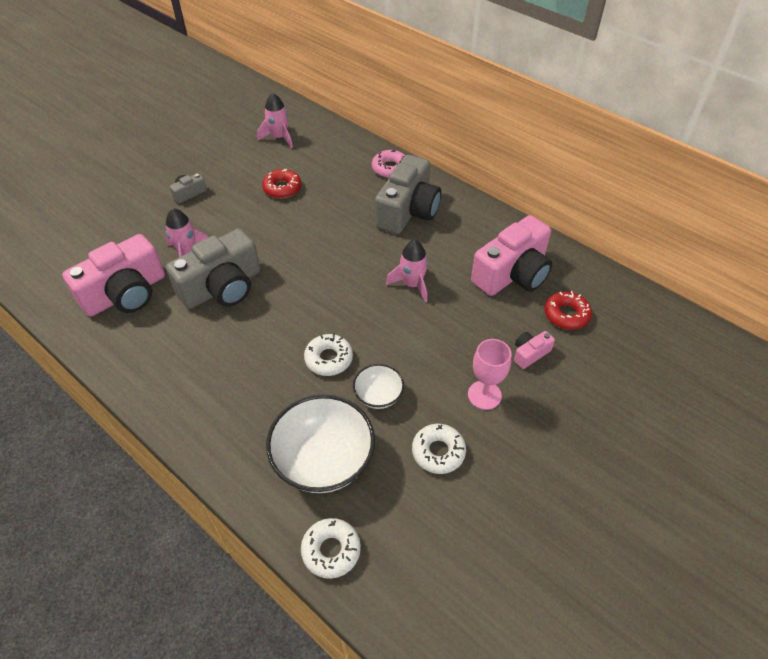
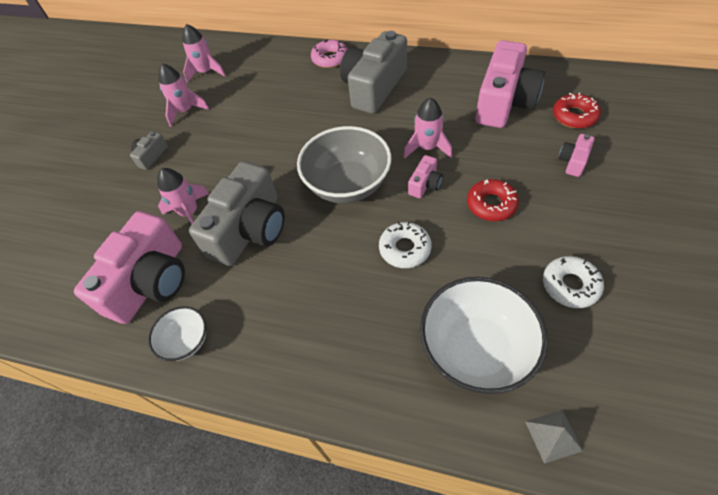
camera: 20 degrees left, 5 degrees up
(240, 166) = (185, 111): none -> pink rocket
(282, 188) = (242, 114): red donut -> red donut (491, 204)
(323, 286) = (347, 184): none -> grey bowl
(331, 550) = (553, 436): white donut -> grey pyramid
(378, 396) = (477, 261): white bowl -> white bowl (186, 341)
(386, 314) = (425, 184): none -> pink camera
(408, 211) = (374, 87): grey camera -> grey camera turned 150 degrees counterclockwise
(484, 395) = (566, 214): pink goblet -> none

